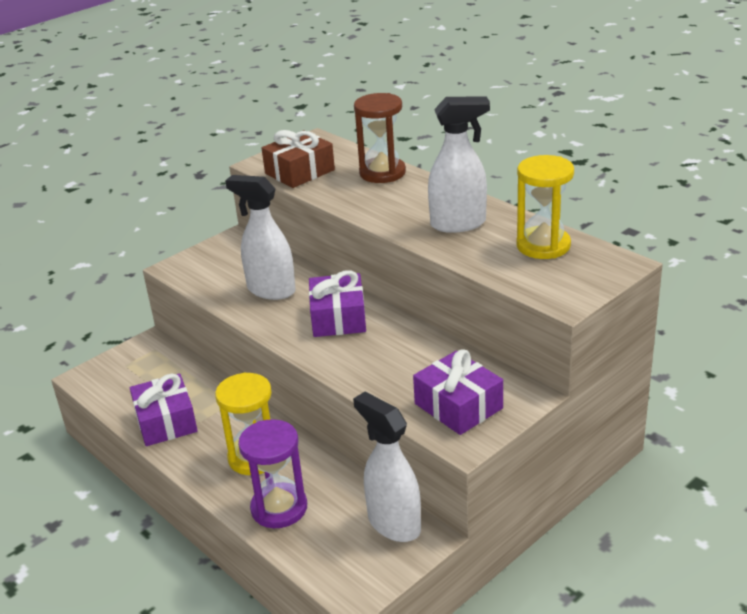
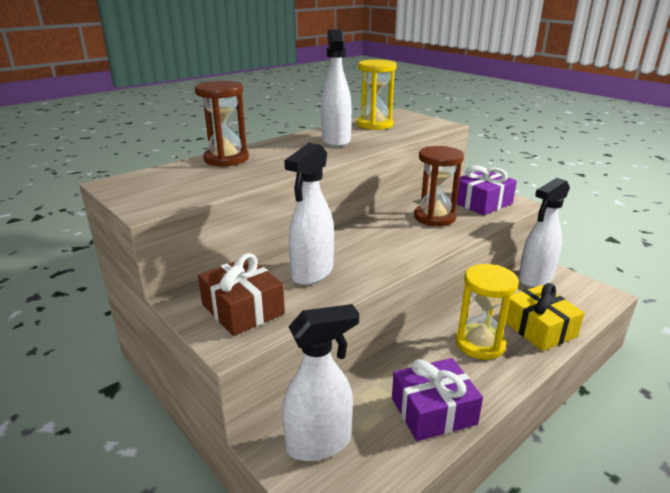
camera: 90 degrees left, 5 degrees down
(145, 364) = (319, 443): none -> white spray bottle
(279, 508) = (538, 328): purple hourglass -> yellow gift
(299, 172) = (191, 189): brown gift -> brown gift (243, 309)
(338, 318) = (369, 240): purple gift -> none
(403, 363) = (434, 217): none -> brown hourglass

